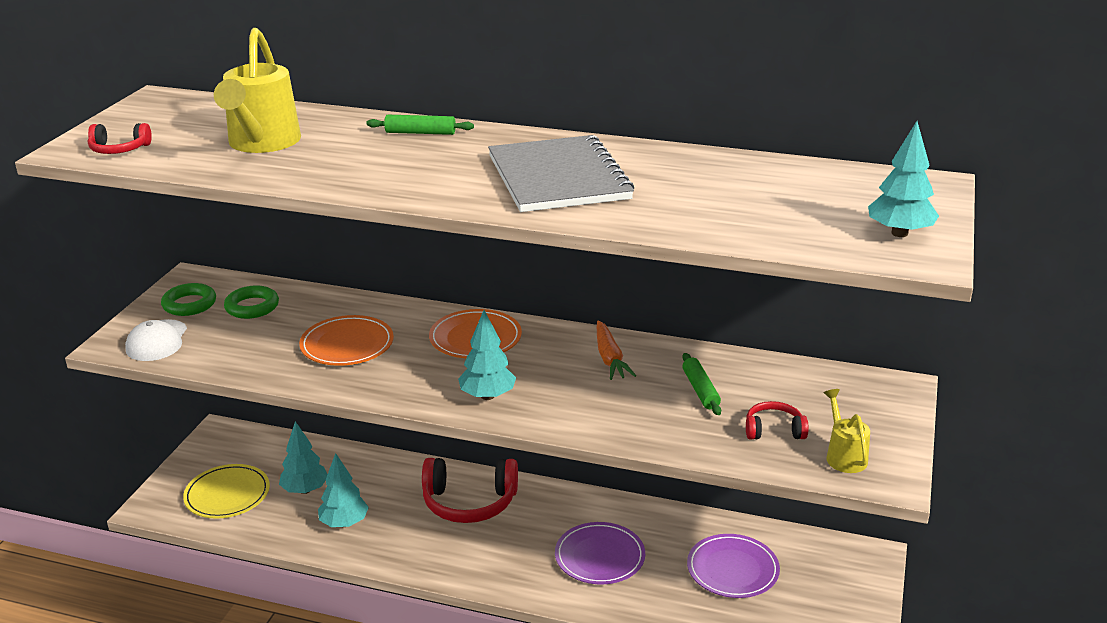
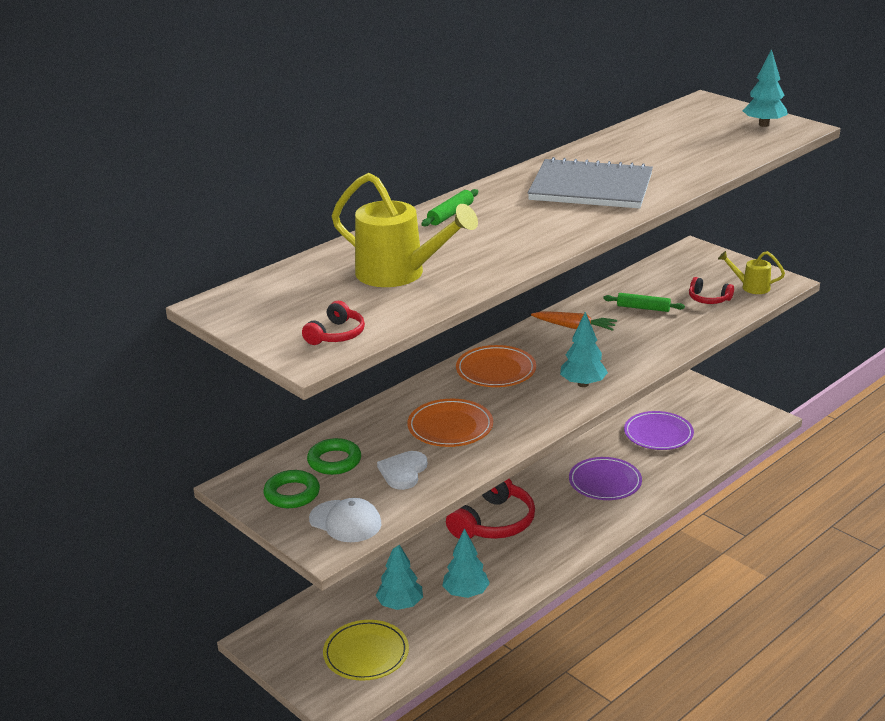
camera: 60 degrees left, 0 degrees up
(252, 344) = (403, 471): none -> white heart
(774, 430) = (708, 299): red headphones -> red headphones turned 90 degrees counterclockwise

